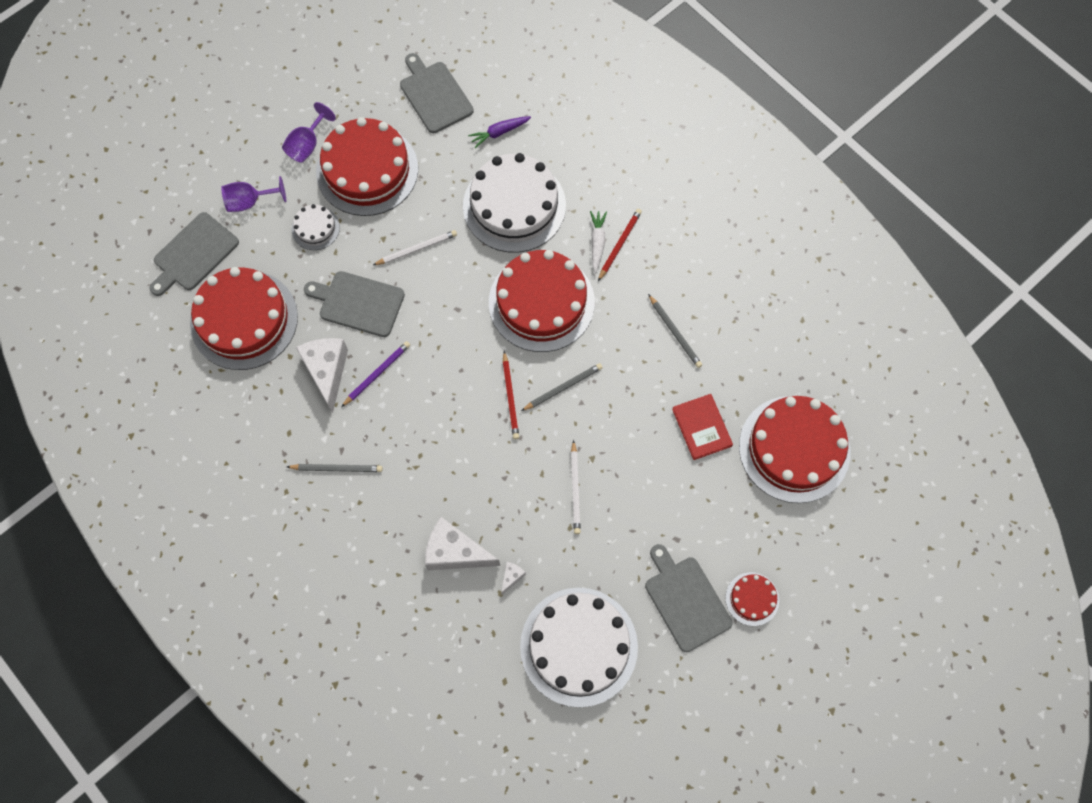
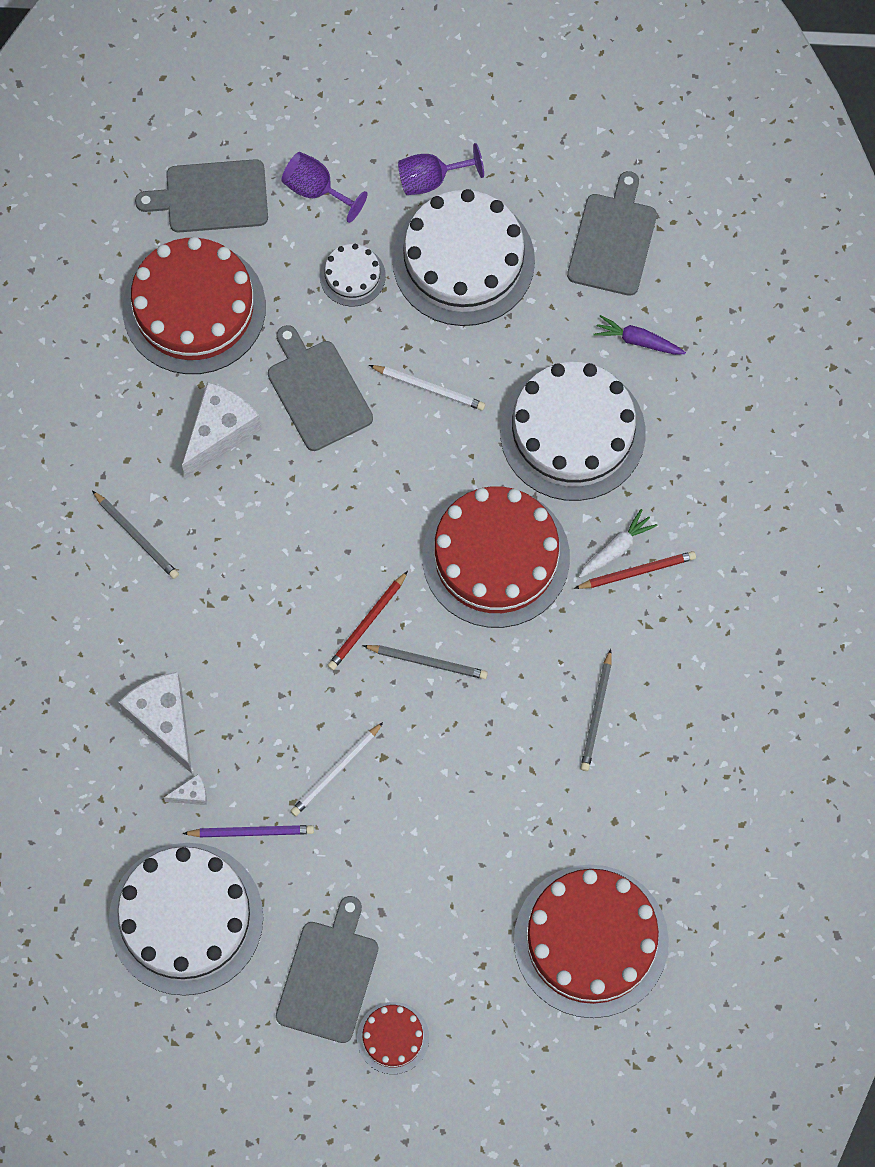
camera: 45 degrees right, 0 degrees up
(367, 170) = (463, 260): red cake -> white cake
(377, 374) = (264, 479): purple pencil -> purple pencil (251, 832)
(701, 427) = (521, 831): red book -> none

